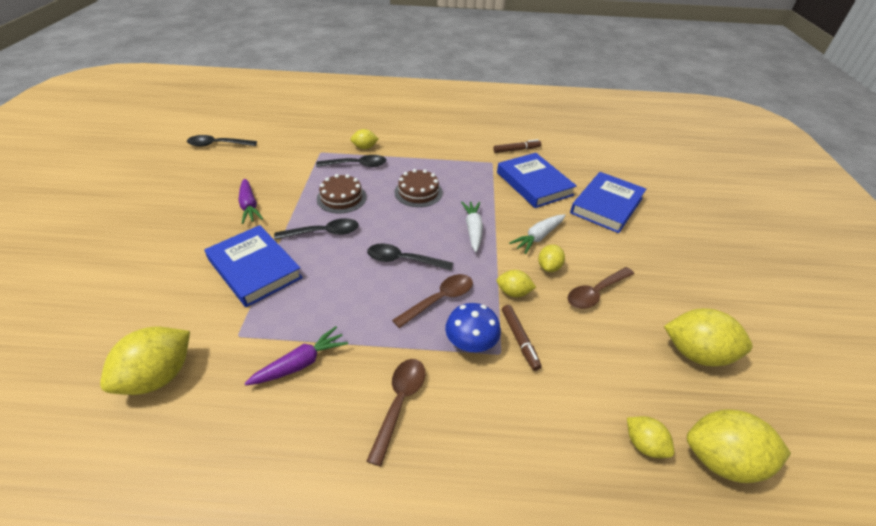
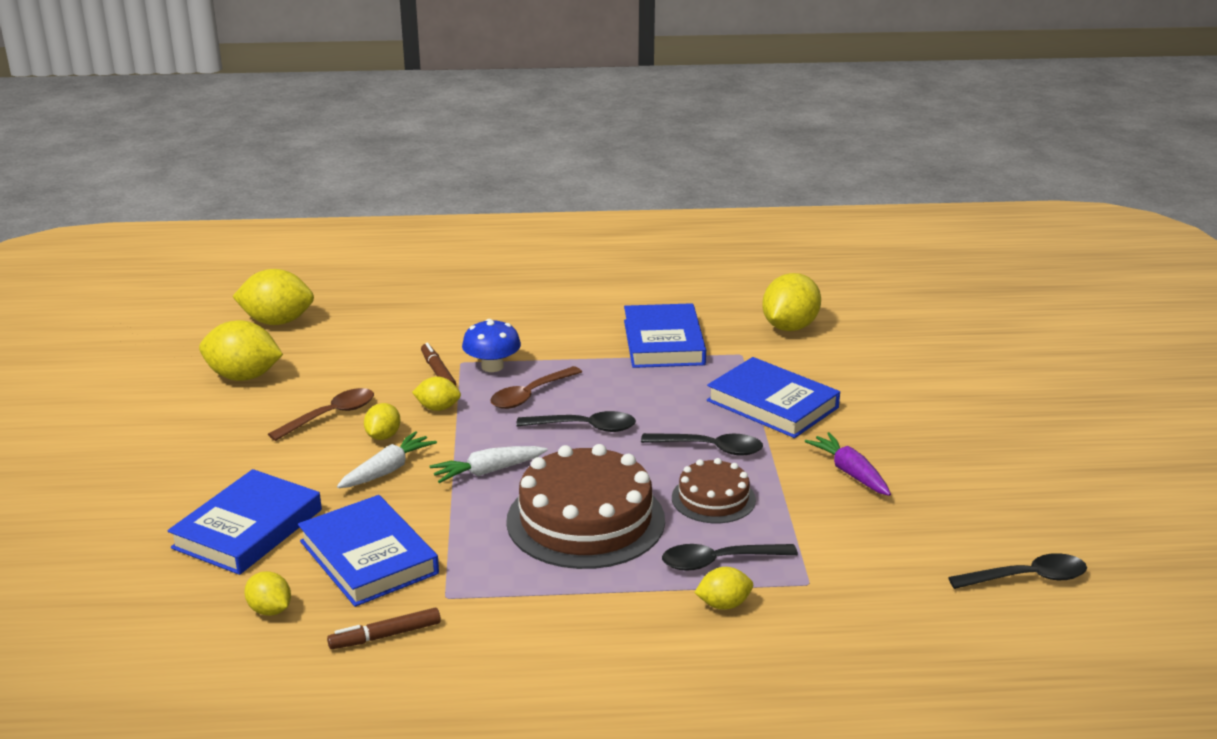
camera: 175 degrees right, 15 degrees down
(300, 363) = (663, 342): purple carrot -> blue book
(324, 233) = (710, 448): black spoon -> black spoon turned 150 degrees counterclockwise
(399, 403) = (559, 329): brown spoon -> none
(418, 192) = (585, 520): brown cake -> brown cake, size x1.84
(473, 230) = (488, 471): white carrot -> white carrot turned 75 degrees clockwise
(644, 444) = (340, 324): yellow lemon -> yellow lemon (270, 610)

